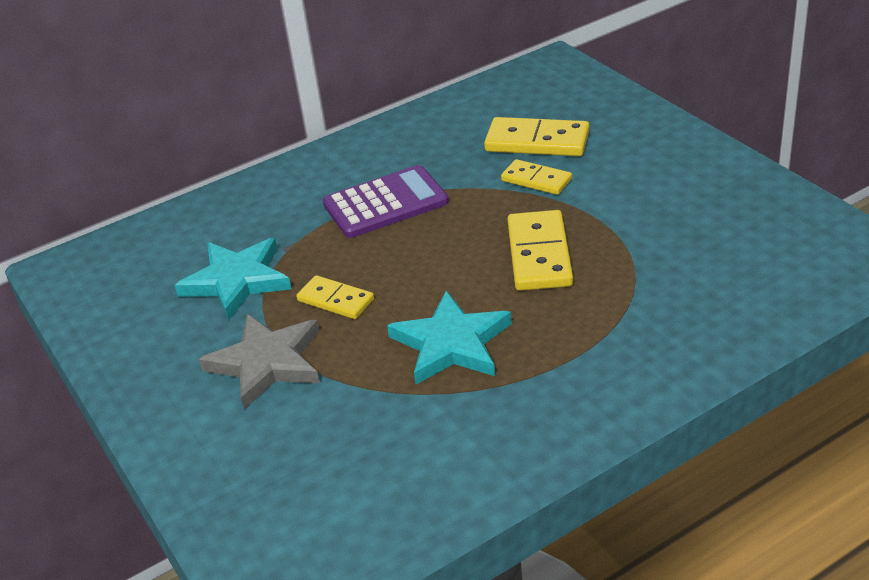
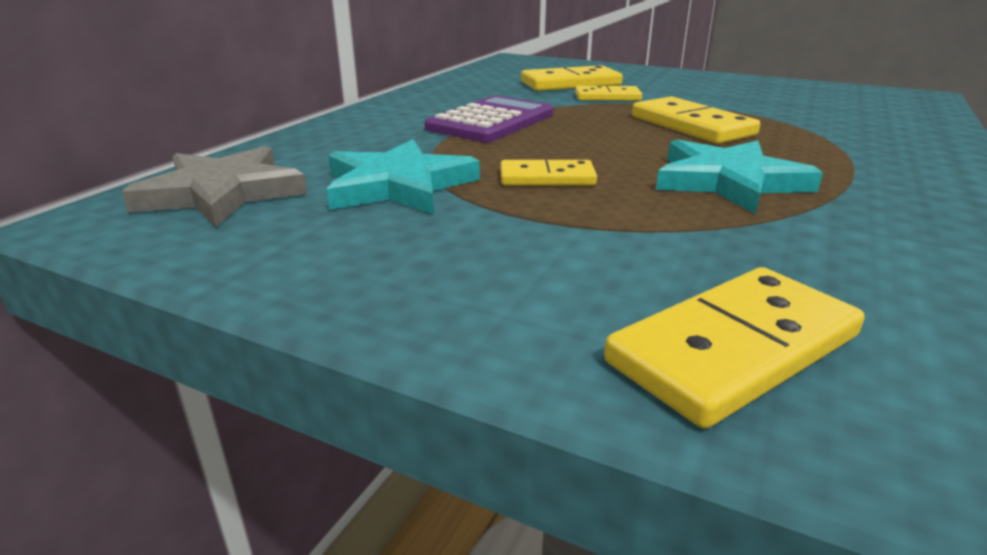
camera: 35 degrees left, 10 degrees down
(253, 477) = (733, 349): none -> yellow domino
(267, 363) = (546, 235): grey star -> grey star (222, 193)

